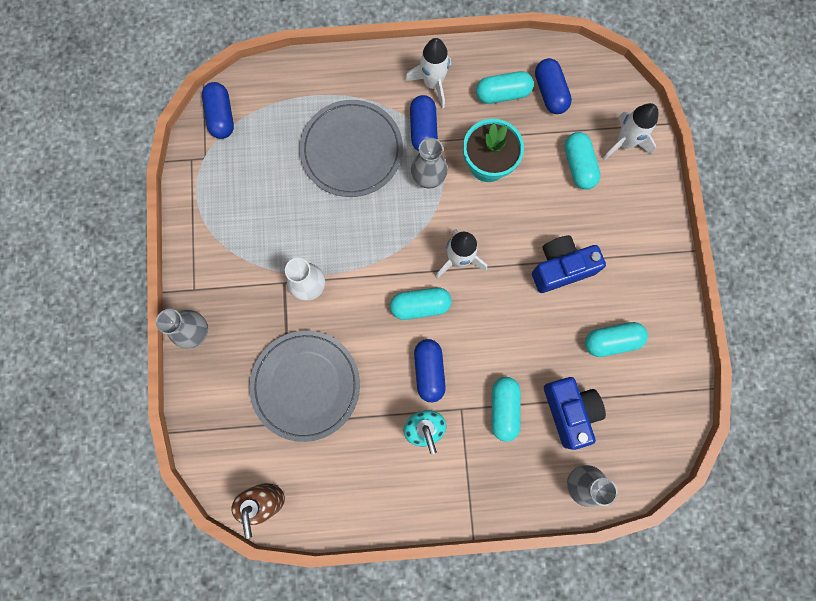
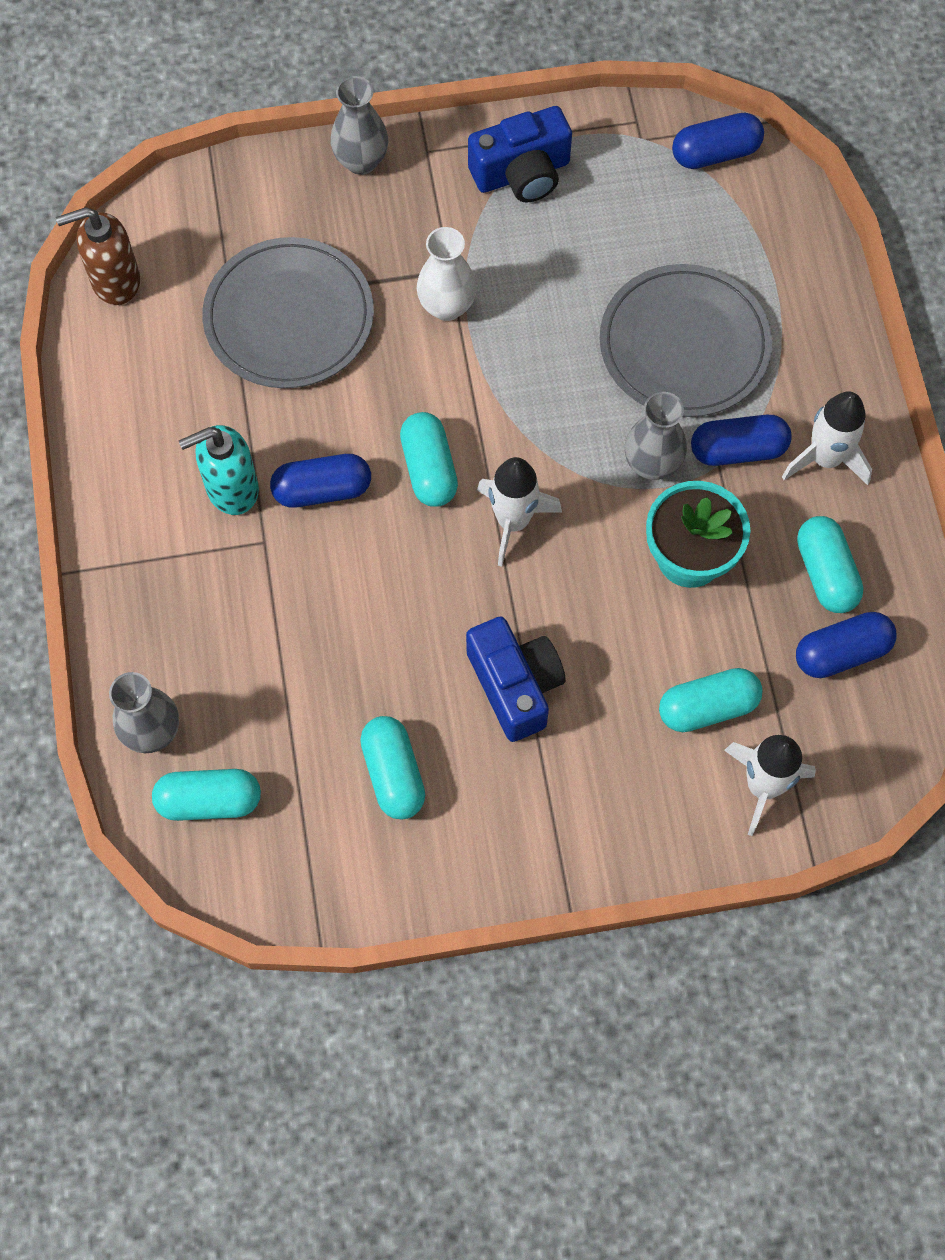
camera: 85 degrees right, 10 degrees down
(503, 409) = (268, 606): turquoise capsule -> turquoise capsule (209, 800)
(569, 411) = (269, 709): blue camera -> blue camera (522, 173)

